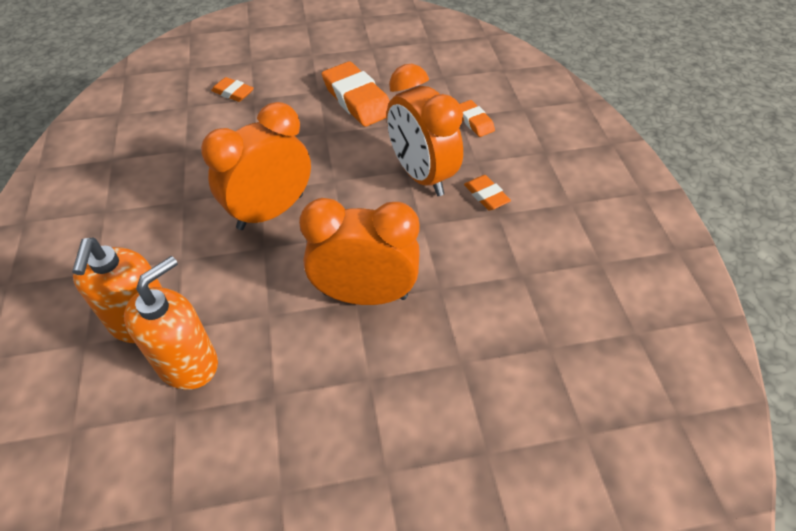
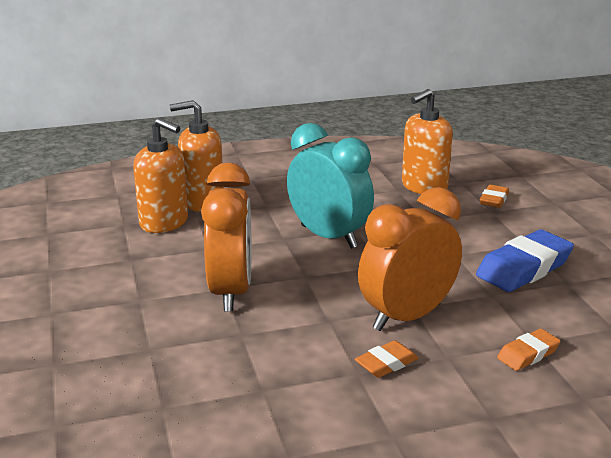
camera: 85 degrees right, 25 degrees down
(186, 131) = (424, 187): none -> orange soap dispenser
(270, 212) = (328, 237): orange clock -> turquoise clock
(357, 100) = (524, 268): orange eraser -> blue eraser

